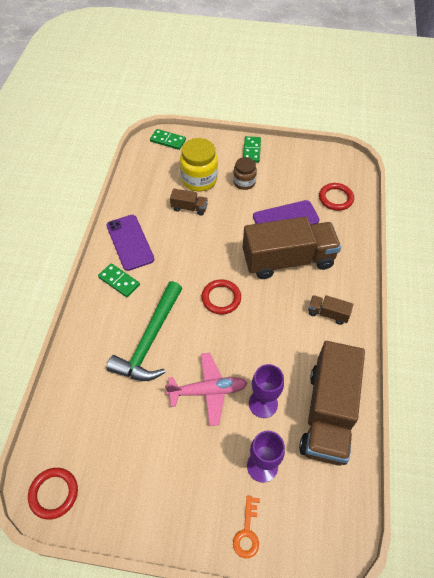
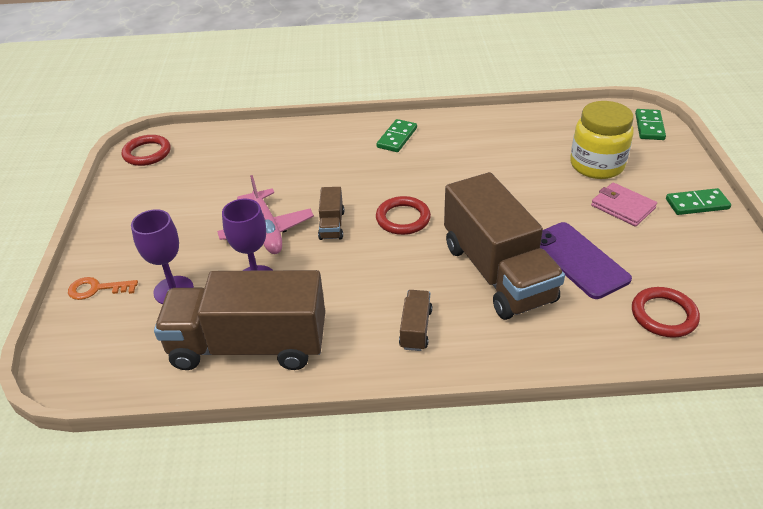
camera: 80 degrees right, 15 degrees down
(130, 242) = (456, 133): purple phone -> none
(150, 340) = (324, 175): green hammer -> none
(189, 208) = (539, 166): brown truck -> brown truck (332, 225)
(244, 182) = (622, 207): brown jar -> pink wallet

